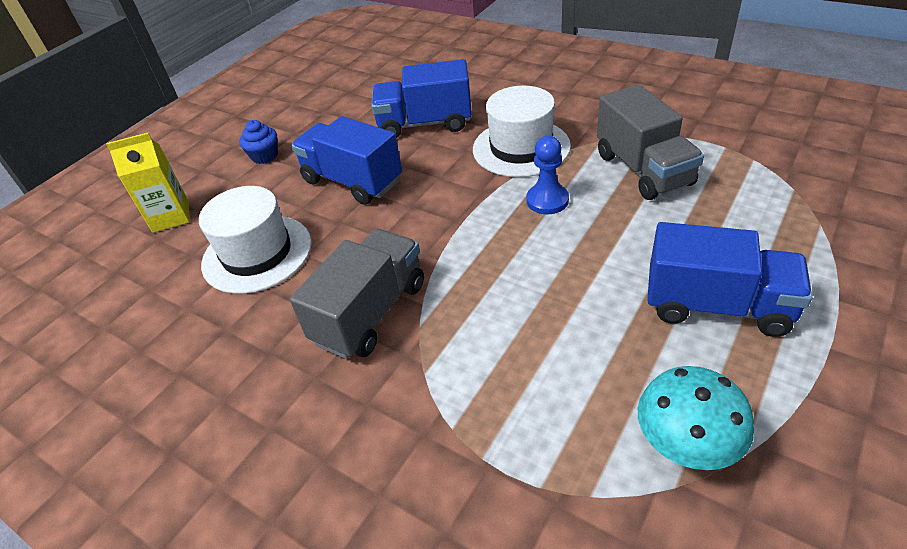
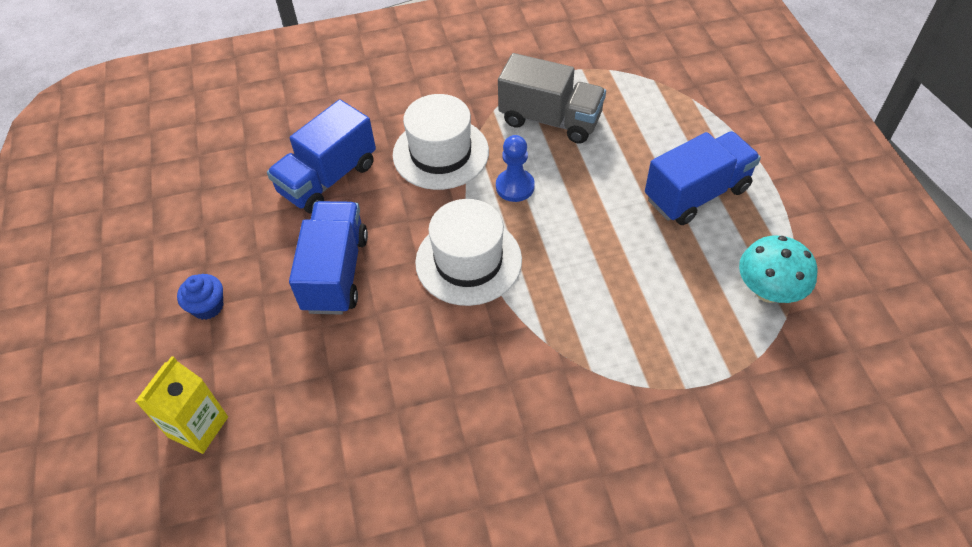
camera: 50 degrees left, 10 degrees up
(257, 253) = (341, 391): white hat -> white hat (468, 261)
(352, 181) = (335, 272): blue truck -> blue truck turned 105 degrees clockwise
(370, 312) = (501, 361): grey truck -> none

